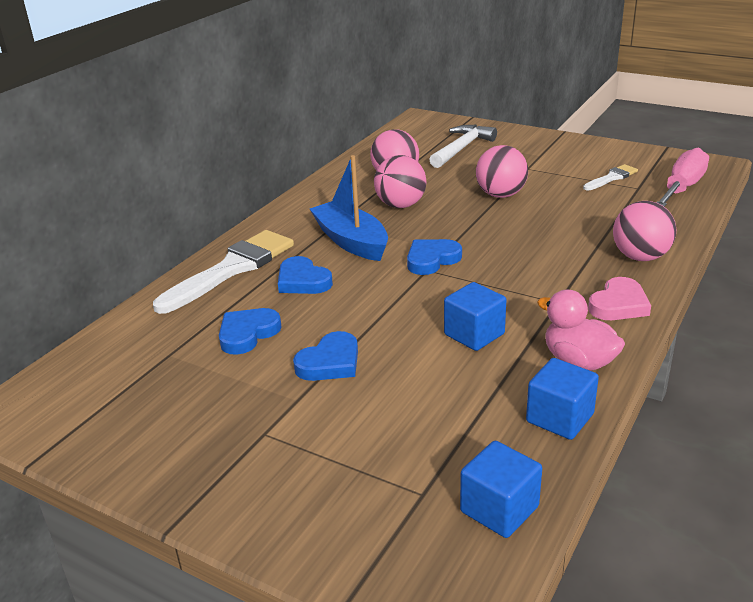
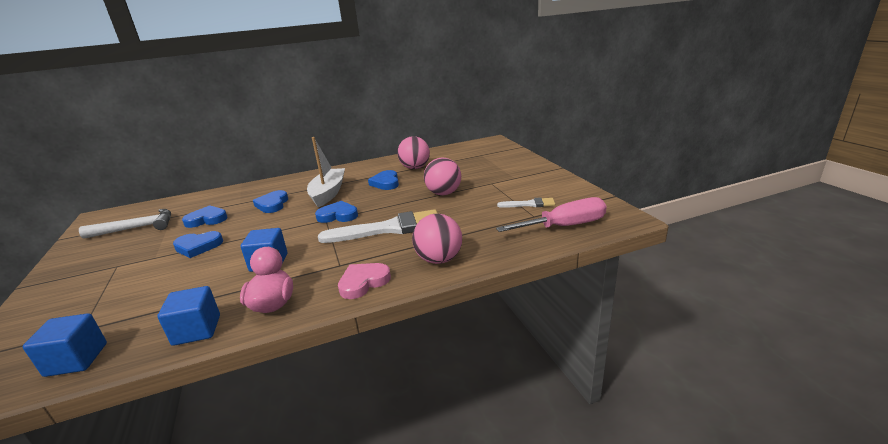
camera: 40 degrees right, 5 degrees down
(232, 269) = (264, 189): white brush -> white brush (389, 228)
(351, 241) = (328, 193): blue boat -> white boat
(400, 205) = (386, 183): pink ball -> blue heart
(461, 148) = (479, 162): white hammer -> white hammer (136, 228)
(619, 304) = (363, 282): pink heart -> pink heart turned 150 degrees clockwise

